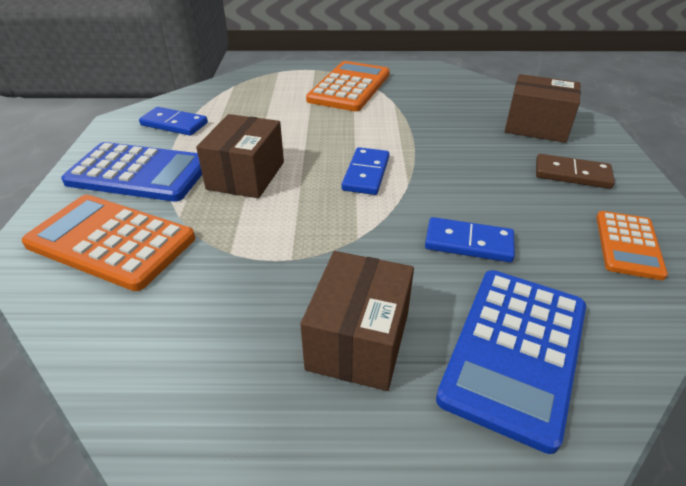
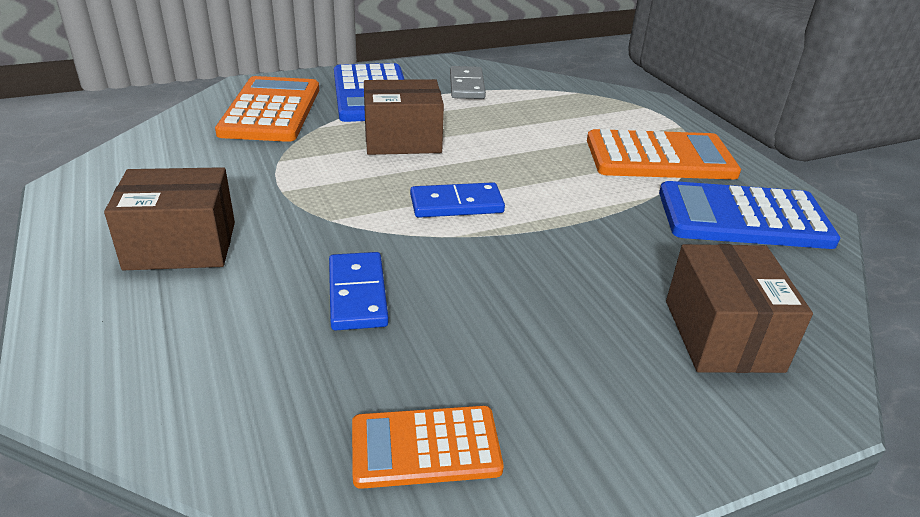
camera: 65 degrees right, 5 degrees down
(174, 124) = (467, 86): blue domino -> grey domino
(515, 351) = (182, 344): blue calculator -> blue calculator (743, 217)
(572, 174) = (593, 382): brown domino -> none

